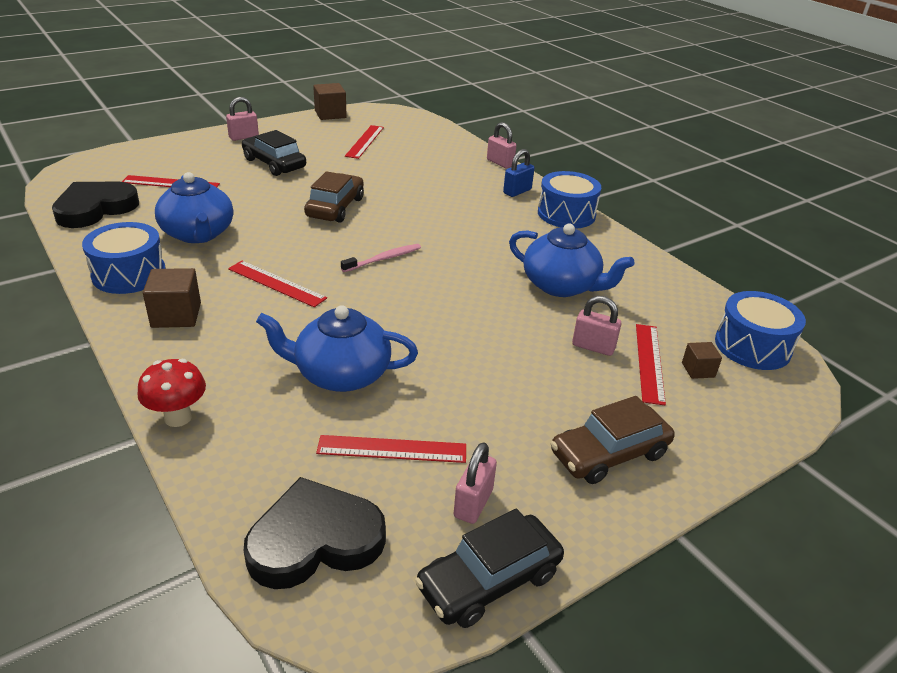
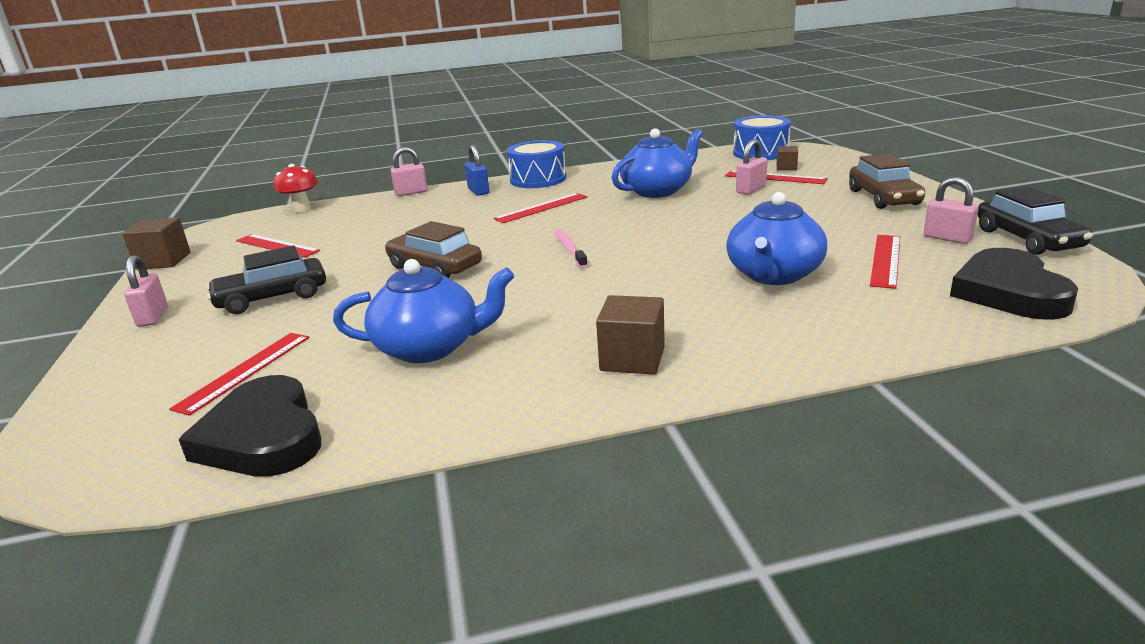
camera: 65 degrees left, 10 degrees down
(129, 274) = (507, 396): blue drum -> none
(178, 417) = (842, 353): red mushroom -> red mushroom (302, 209)
(276, 283) = (589, 301): red ruler -> red ruler (541, 208)

